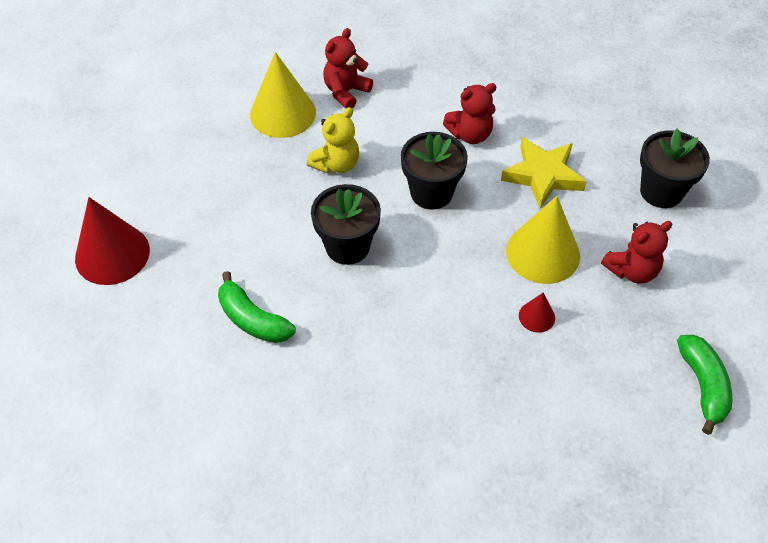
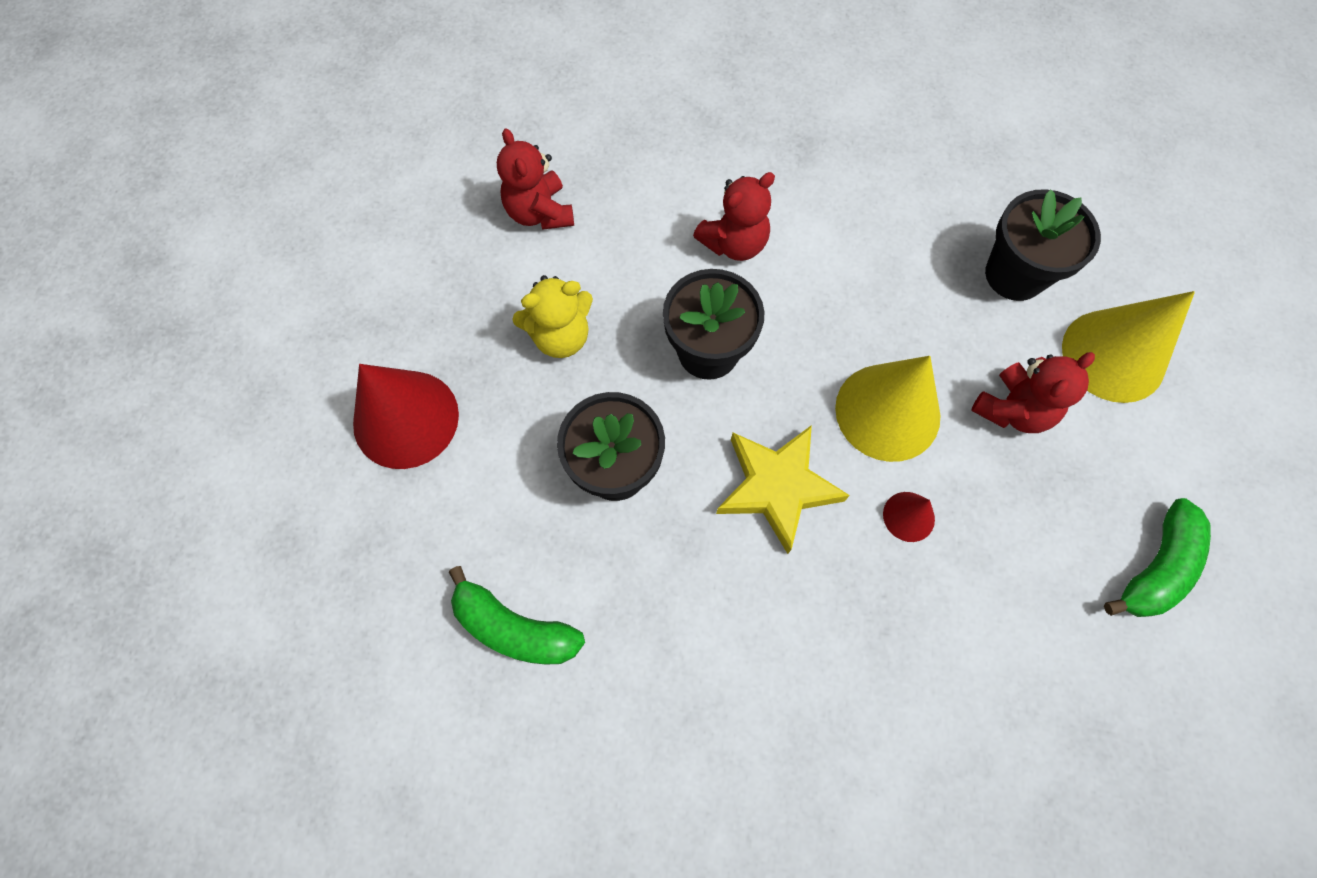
camera: 15 degrees left, 15 degrees up
(112, 254) = (271, 571): red cone -> red cone (406, 419)
(283, 113) = (458, 269): yellow cone -> yellow cone (1113, 355)
(336, 164) = (560, 336): yellow teddy bear -> yellow teddy bear turned 45 degrees clockwise
(346, 92) = (539, 212): red teddy bear -> red teddy bear turned 45 degrees counterclockwise
(543, 175) = (852, 286): yellow star -> yellow star (777, 487)
(703, 386) = (1155, 567): green banana -> green banana turned 60 degrees clockwise

